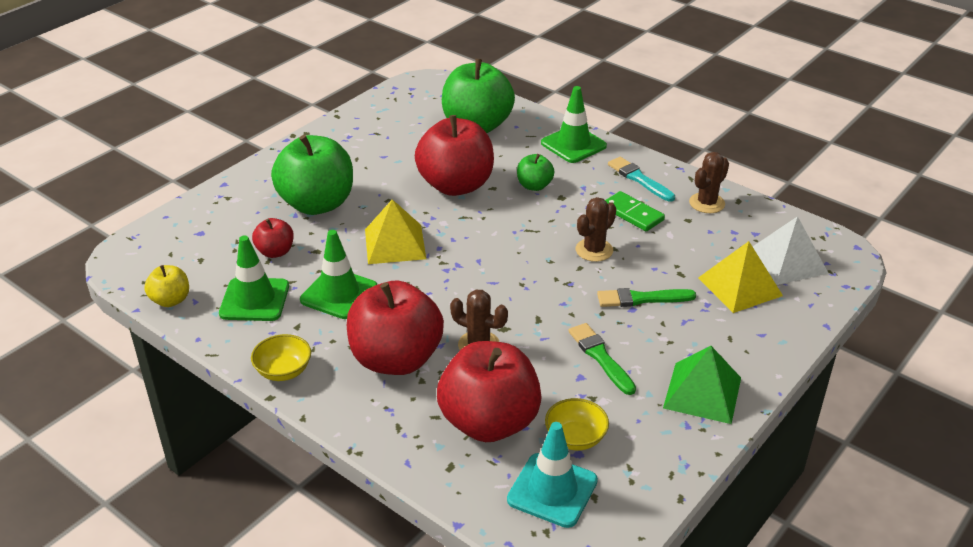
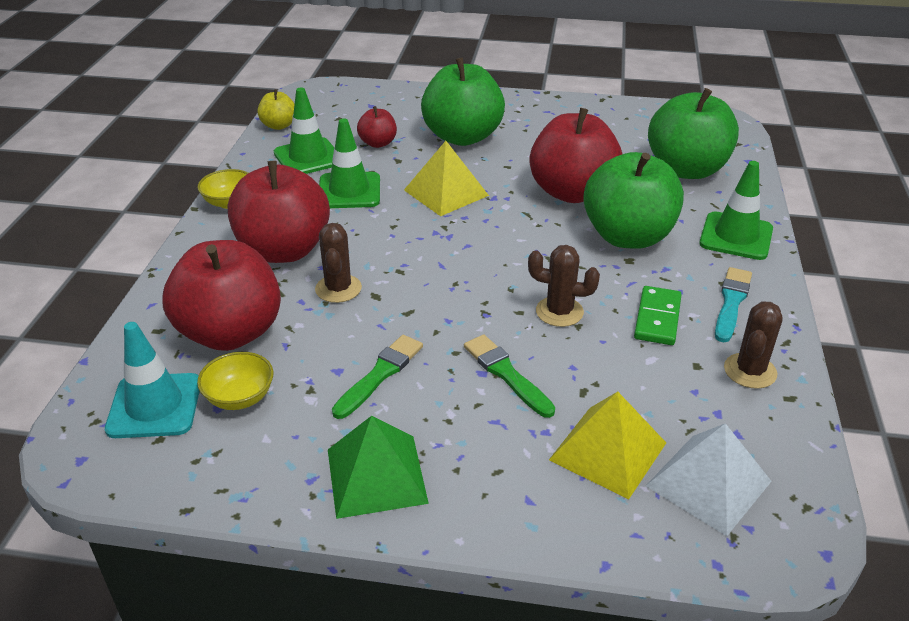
camera: 60 degrees right, 0 degrees up
(534, 186) = (628, 236): green apple -> green apple, size x2.09
(707, 203) = (750, 371): brown cactus -> brown cactus turned 75 degrees counterclockwise

